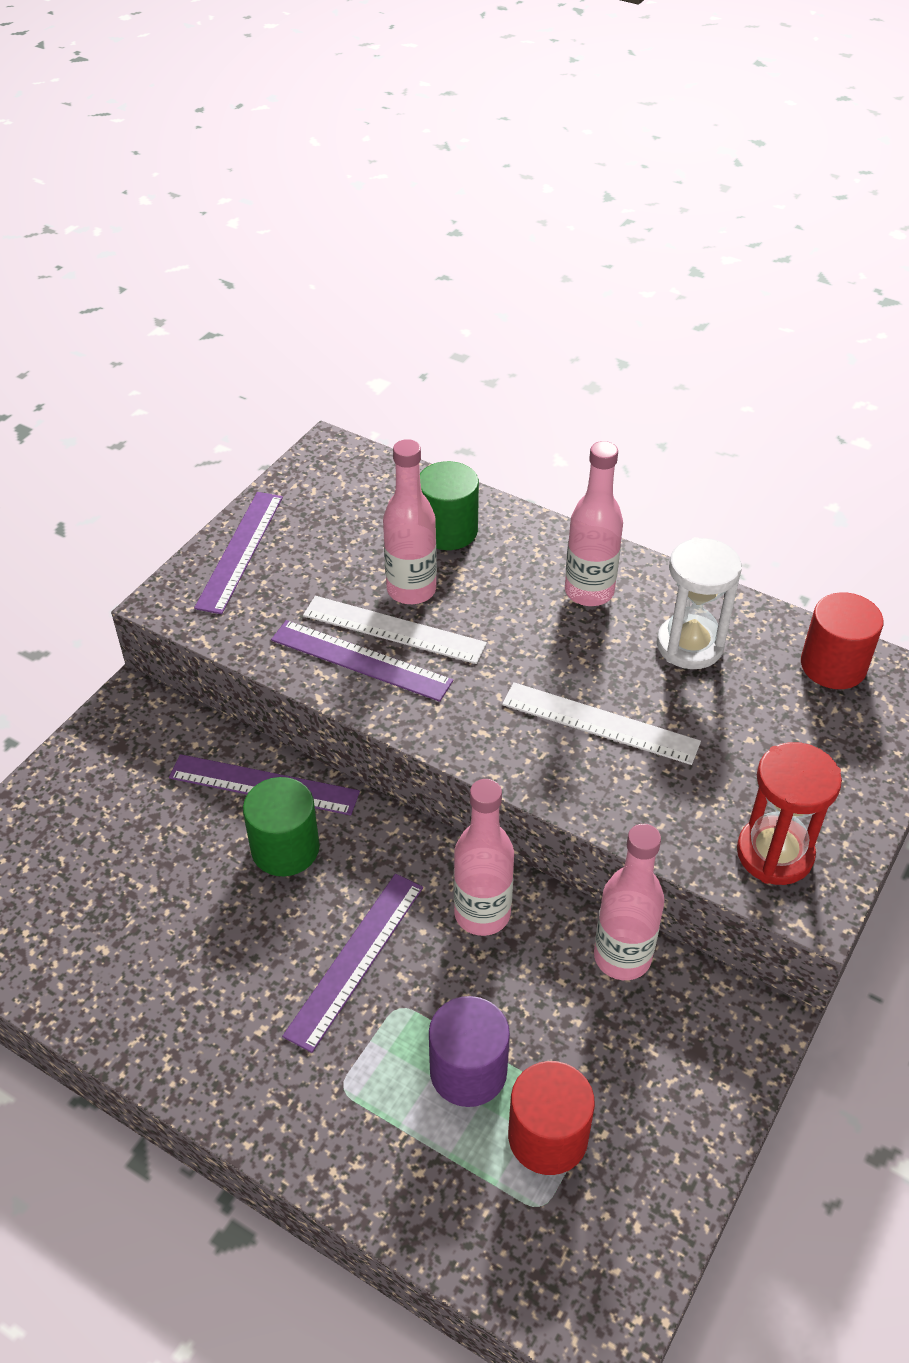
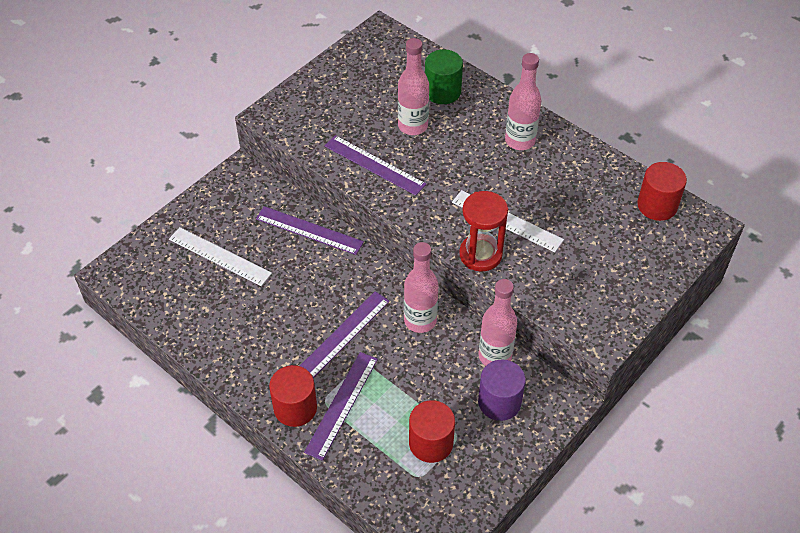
camera: 10 degrees right, 5 degrees up
(240, 551) = (315, 89): purple ruler -> purple ruler (341, 404)
(285, 848) = (315, 268): green cylinder -> none
(292, 1110) = (295, 408): none -> red cylinder
(394, 629) = (397, 149): white ruler -> white ruler (220, 256)
(468, 1071) = (394, 403): purple cylinder -> purple cylinder (499, 402)
(689, 645) = (572, 182): white hourglass -> none
(774, 853) = (589, 309): red hourglass -> red hourglass (480, 255)

